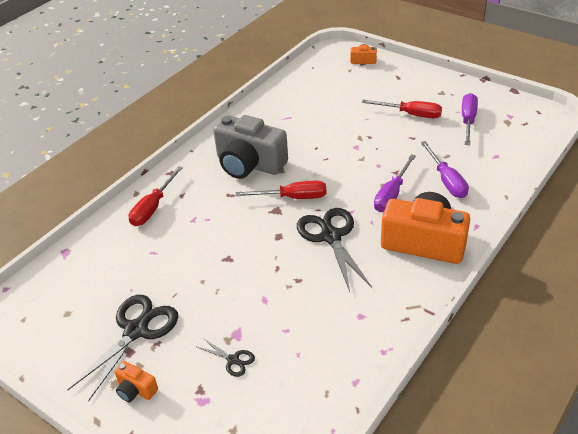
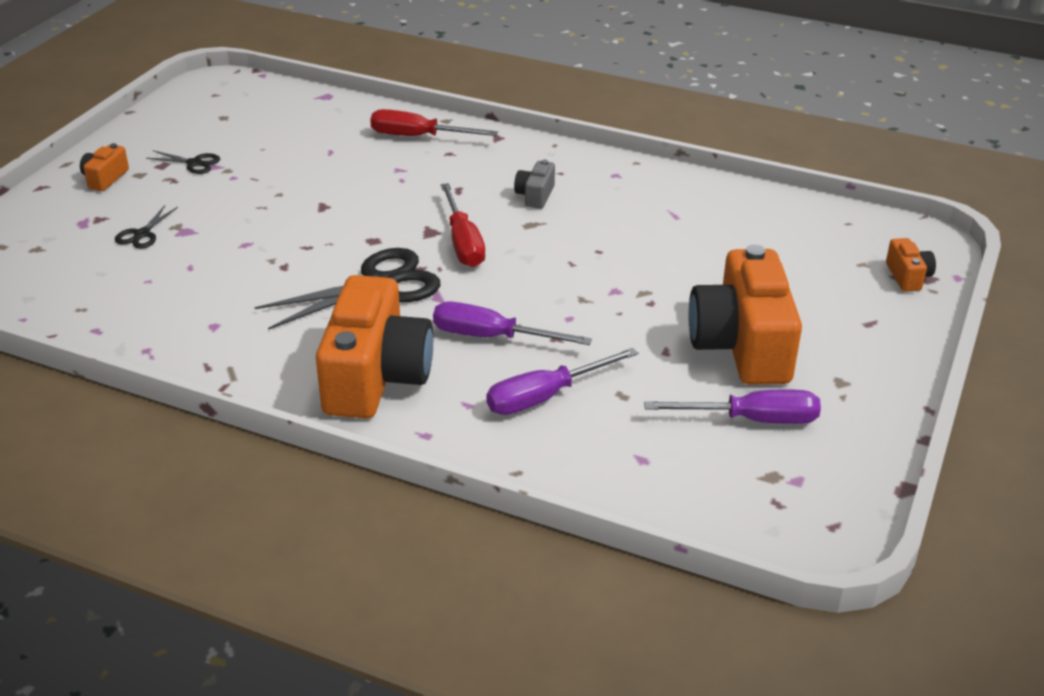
camera: 75 degrees right, 5 degrees down
(136, 330) = (194, 163): black scissors -> black scissors, size x0.47
(249, 164) = (535, 196): grey camera -> grey camera, size x0.43
(411, 114) = (742, 346): red screwdriver -> orange camera

